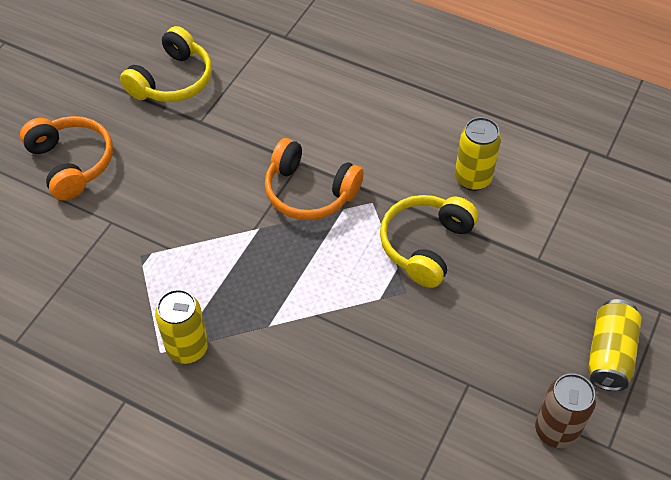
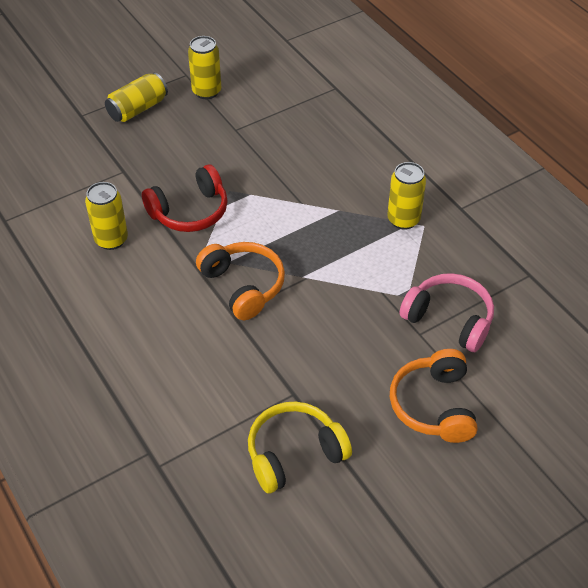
camera: 150 degrees left, 5 degrees down
(87, 250) = (449, 319): none -> pink headphones
(425, 245) = (190, 211): yellow headphones -> red headphones
(556, 430) = (206, 91): brown can -> yellow can

